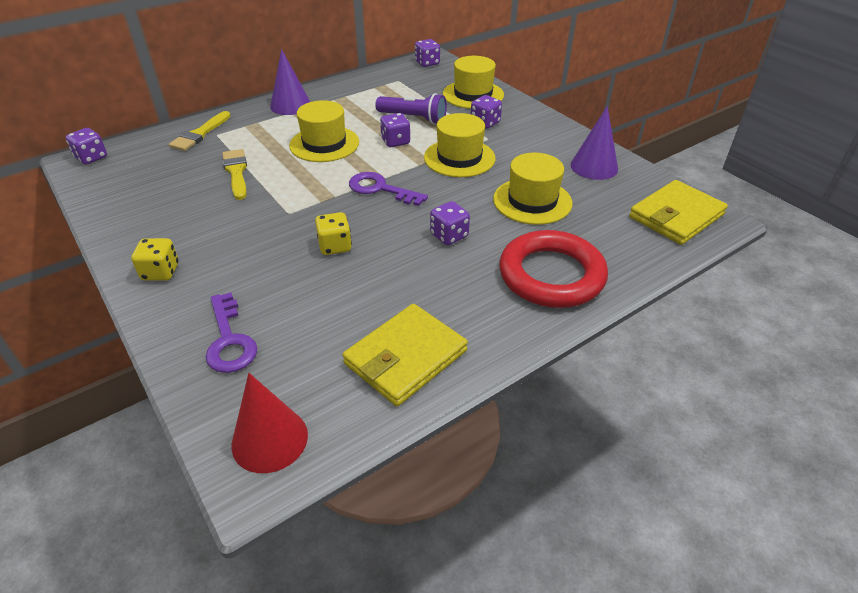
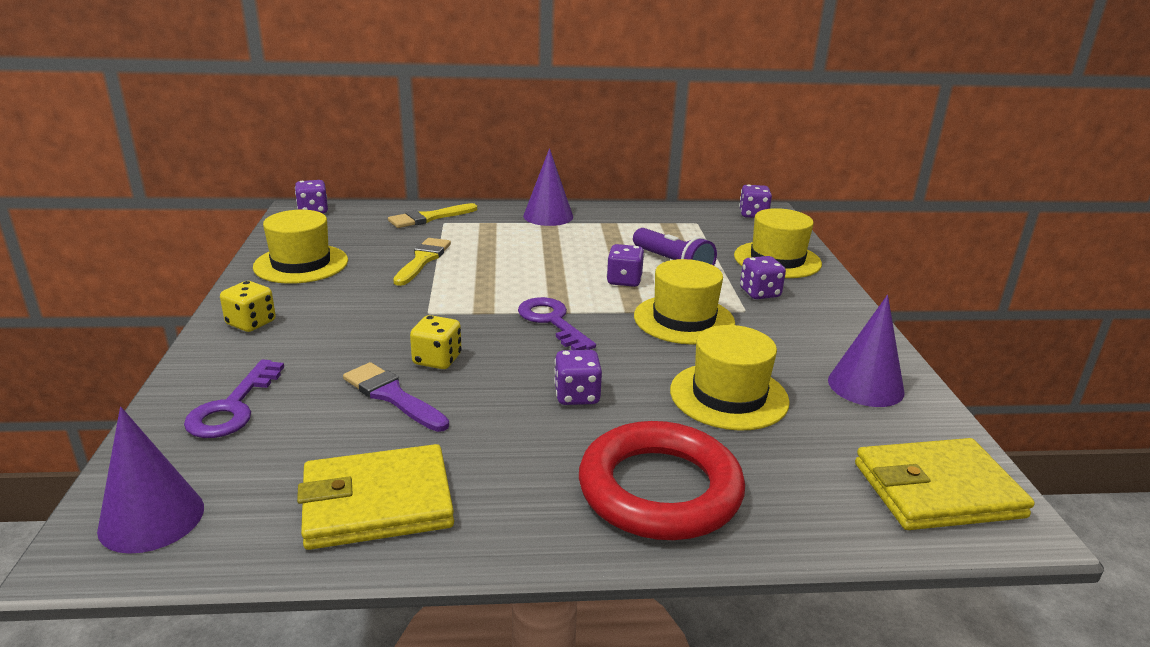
camera: 30 degrees right, 15 degrees down
(269, 439) = (151, 518): red cone -> purple cone
(324, 144) = (541, 260): yellow hat -> yellow hat (301, 264)
(334, 284) = (392, 396): none -> purple brush

